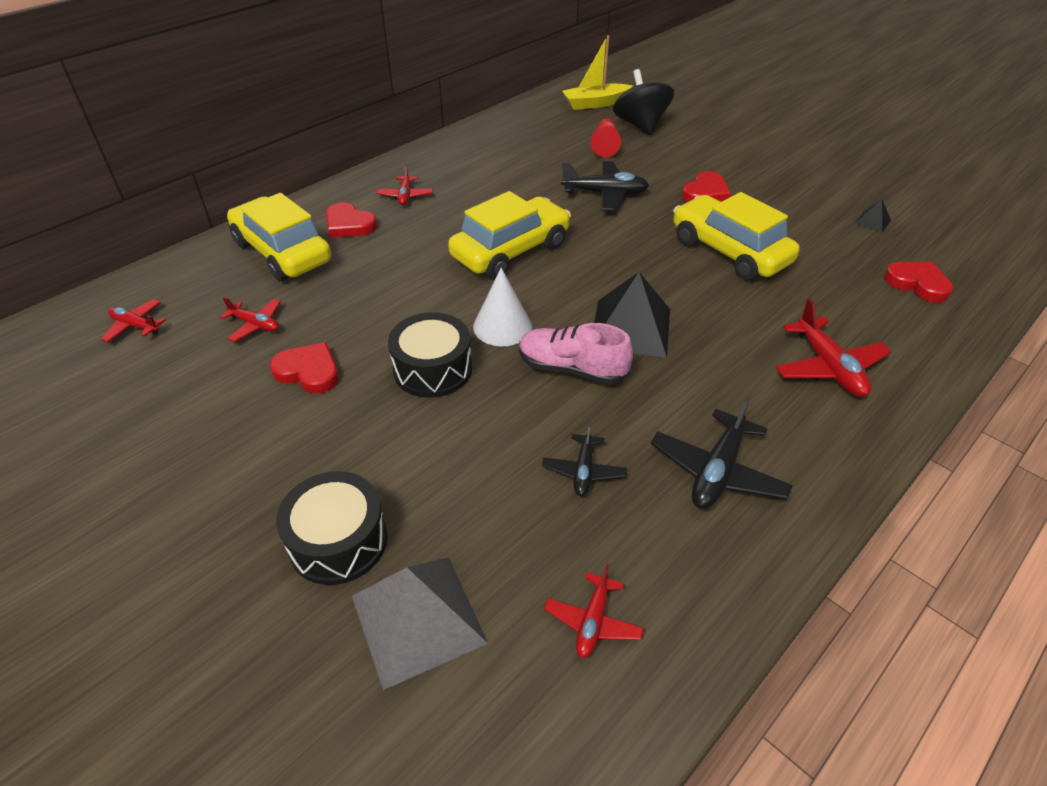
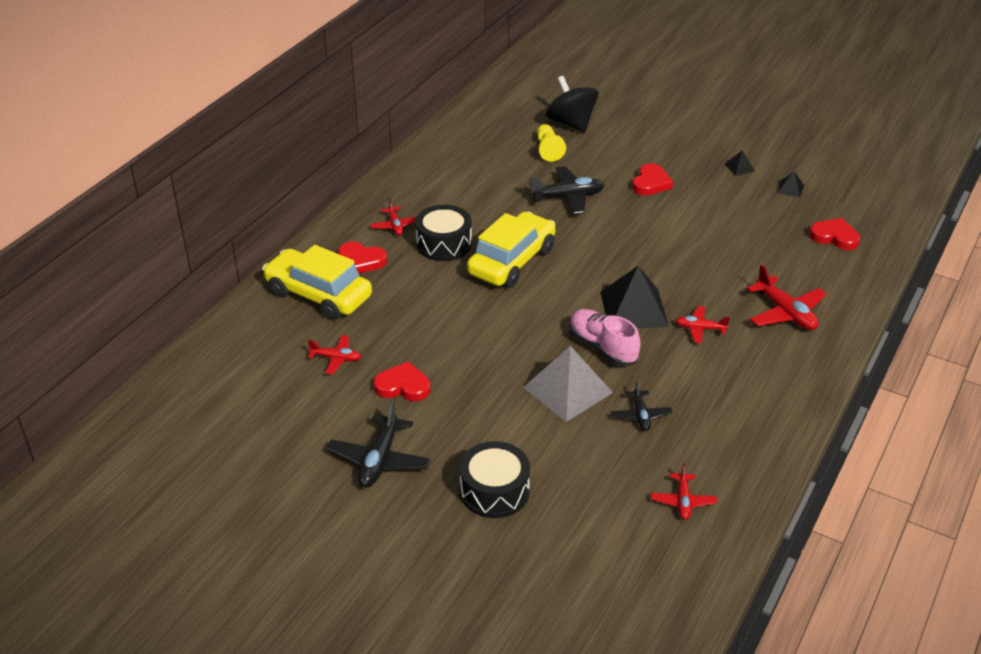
camera: 15 degrees left, 5 degrees down
(135, 326) = (235, 377): red plane -> red plane (700, 329)
(418, 618) = (572, 523): grey pyramid -> grey pyramid (567, 389)
(433, 369) = (498, 366): black drum -> black drum (444, 244)
(502, 326) = (535, 325): white cone -> none
(572, 369) = (602, 347): pink shoe -> pink shoe turned 45 degrees clockwise
(595, 103) = (521, 105): yellow boat -> none
(605, 146) = (548, 150): red pawn -> yellow pawn
(717, 471) = (730, 398): black plane -> black plane (379, 460)
(729, 251) = (687, 233): yellow car -> none
(815, 191) = (739, 167): none -> black pyramid

